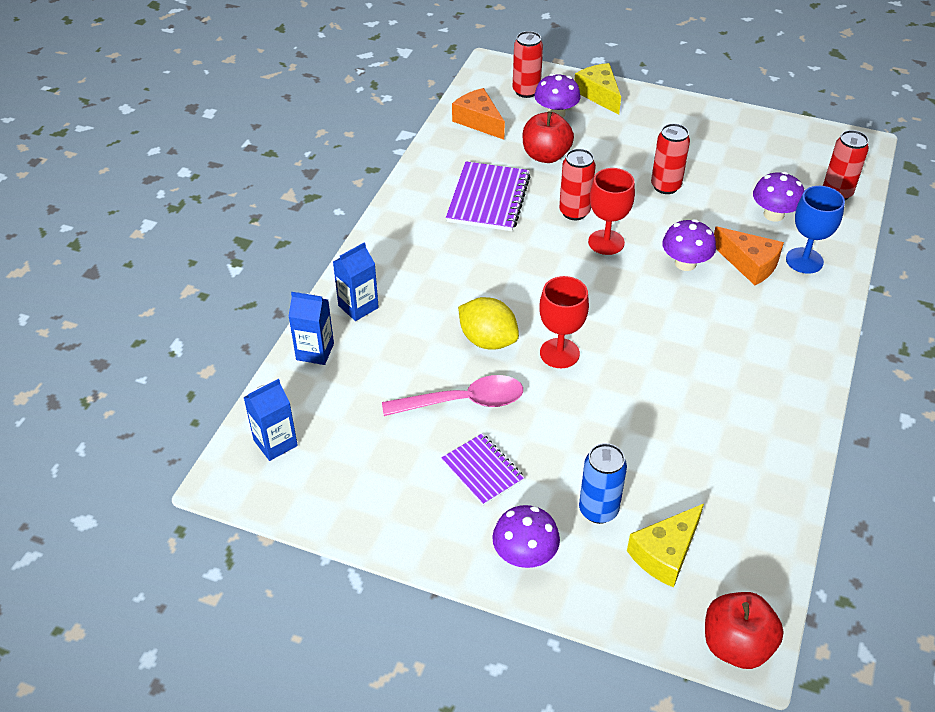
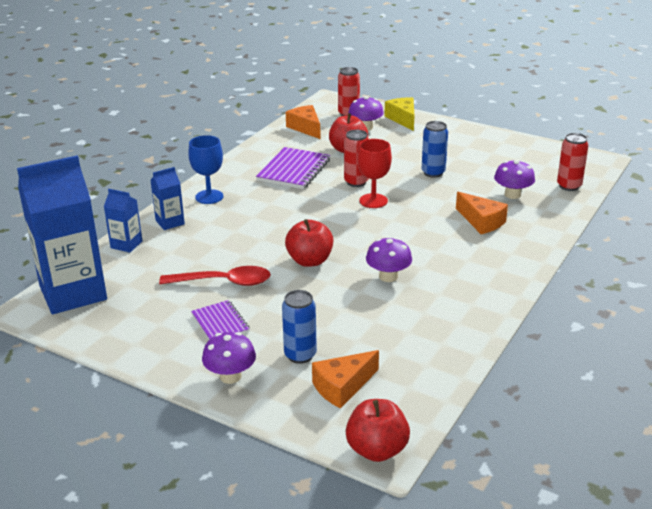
camera: 10 degrees right, 15 degrees down
(275, 443) = (73, 293): blue carton -> blue carton, size x2.20
(463, 401) = (224, 282): pink spoon -> red spoon
(488, 340) = (258, 249): yellow lemon -> none
(559, 353) = (310, 261): red goblet -> red apple
(665, 186) = (433, 173): red can -> blue can
(665, 553) = (342, 387): yellow cheese -> orange cheese
(685, 263) = (430, 217): purple mushroom -> purple mushroom (388, 276)
(804, 260) = (527, 223): blue goblet -> blue goblet (209, 197)

